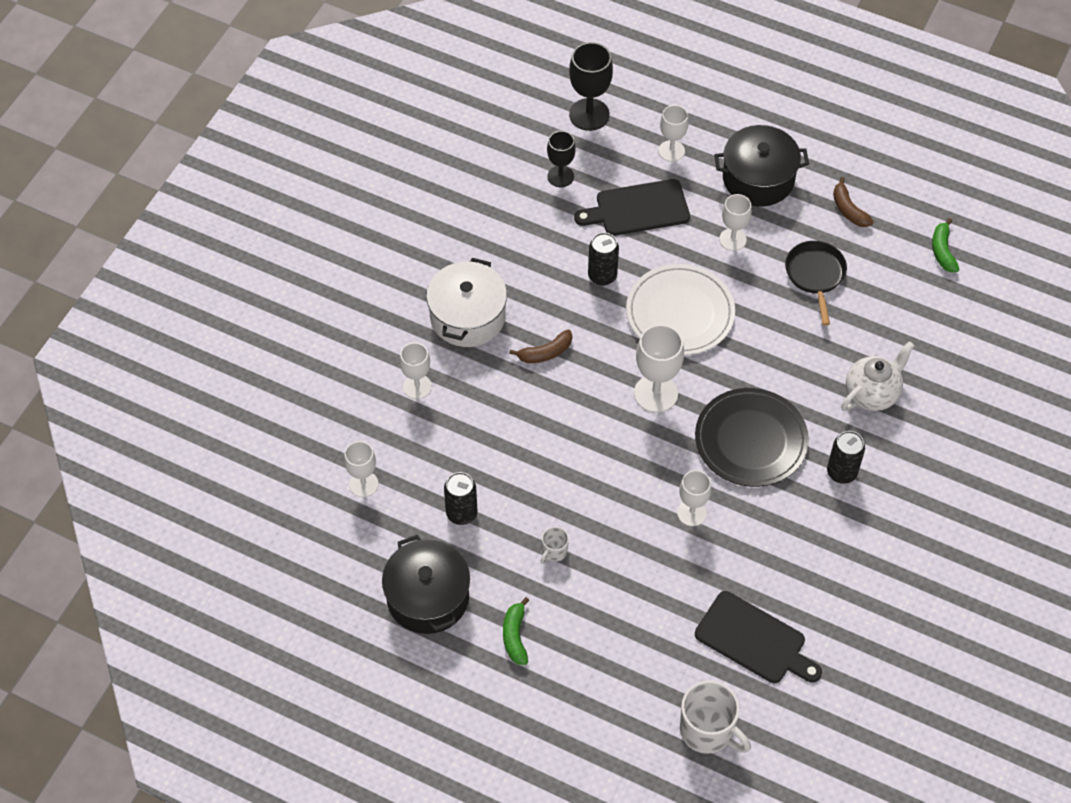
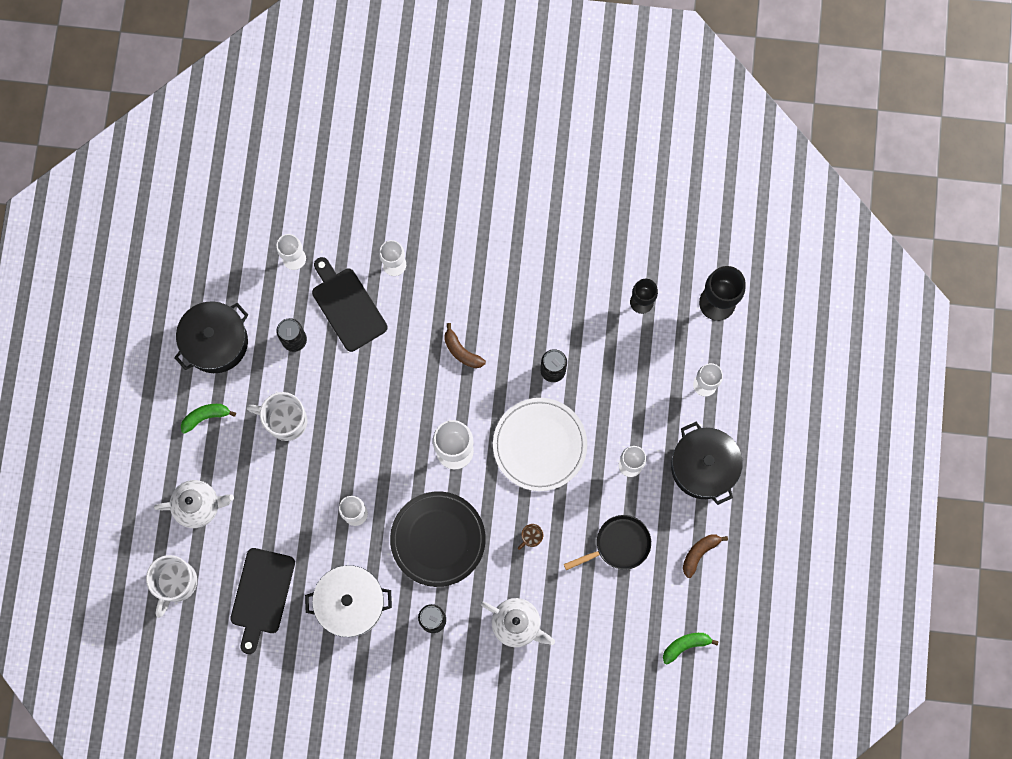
camera: 70 degrees right, 20 degrees up
(468, 316) = (473, 278): white pot -> white pot (351, 603)
(554, 551) = (285, 420): white mug -> white mug, size x2.02
(621, 677) = (199, 506): none -> white teapot
(638, 209) = (632, 376): black cutting board -> black cutting board (347, 306)
(780, 351) = (531, 537): none -> brown mug

